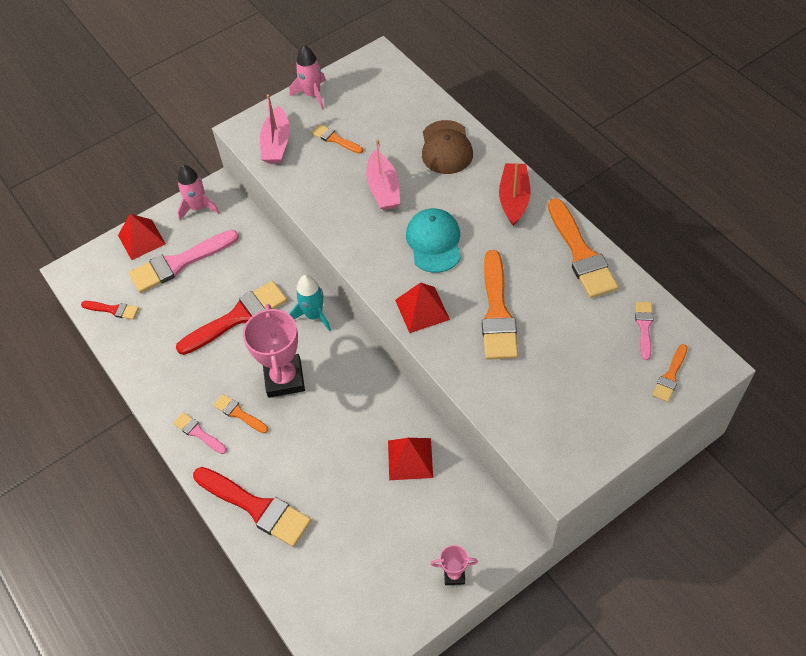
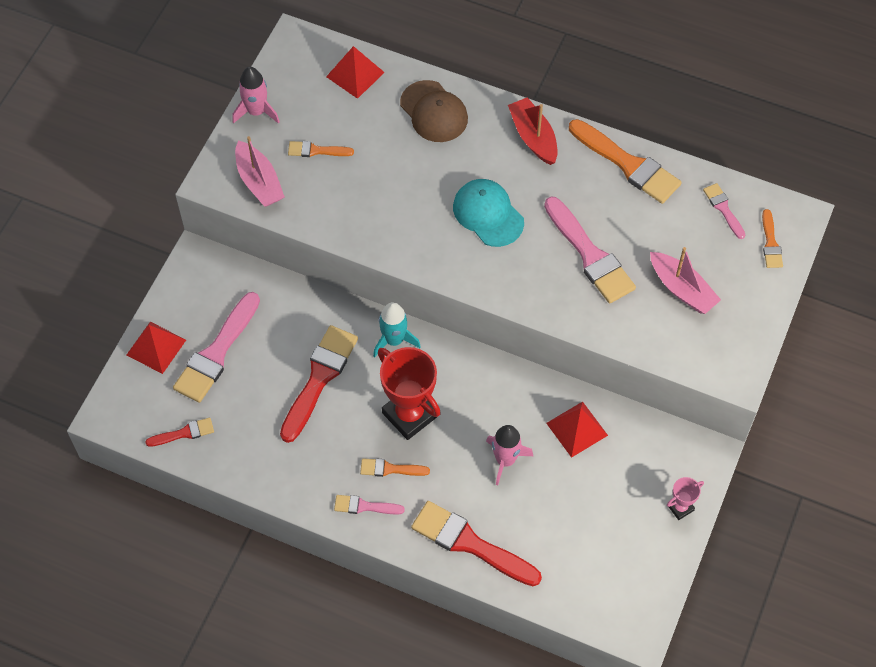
camera: 35 degrees left, 5 degrees up
(198, 208) = (191, 286): pink rocket -> pink rocket (505, 460)
(256, 507) = (470, 543): red brush -> red brush turned 150 degrees counterclockwise
(284, 378) = (409, 415): pink trophy -> red trophy
(383, 189) = (402, 182): pink boat -> pink boat (682, 289)
(422, 309) = (521, 285): red pyramid -> red pyramid (355, 74)
(497, 312) = (590, 255): orange brush -> pink brush

